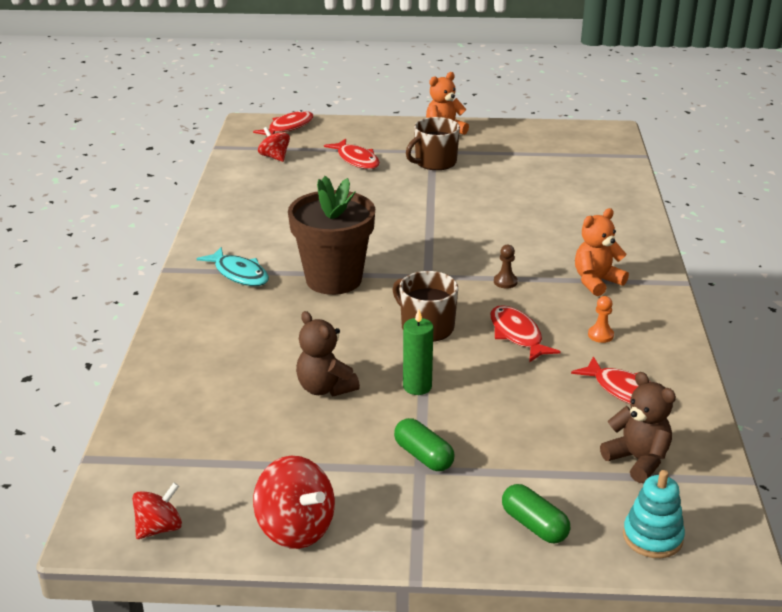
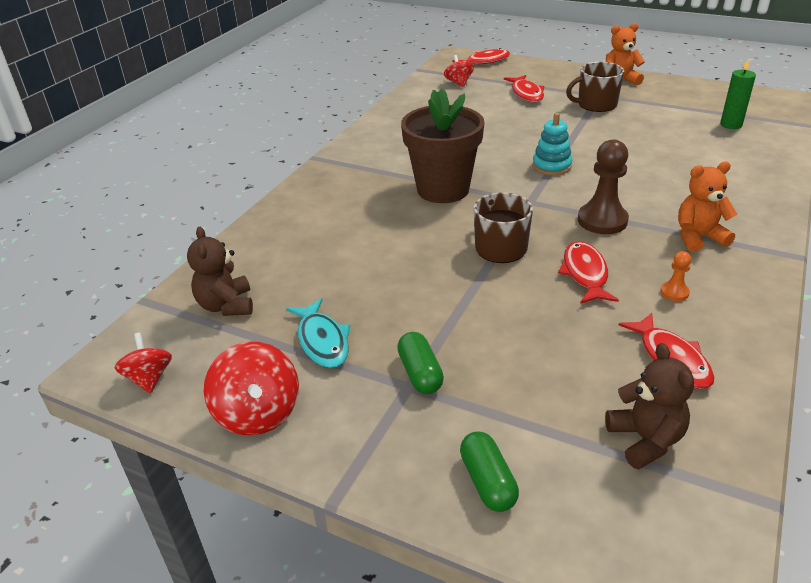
camera: 25 degrees right, 5 degrees up
(159, 528) = (149, 378): red spinning top -> red spinning top turned 90 degrees counterclockwise
(239, 274) = (367, 171): turquoise fish -> turquoise fish (322, 341)
(325, 388) = (372, 285): brown teddy bear -> brown teddy bear (226, 306)
(417, 386) = (457, 302): green candle -> green candle (731, 125)
(505, 282) = (602, 220): brown pawn -> brown pawn, size x2.06
(652, 537) = (615, 539): turquoise stacking toy -> turquoise stacking toy (551, 166)

